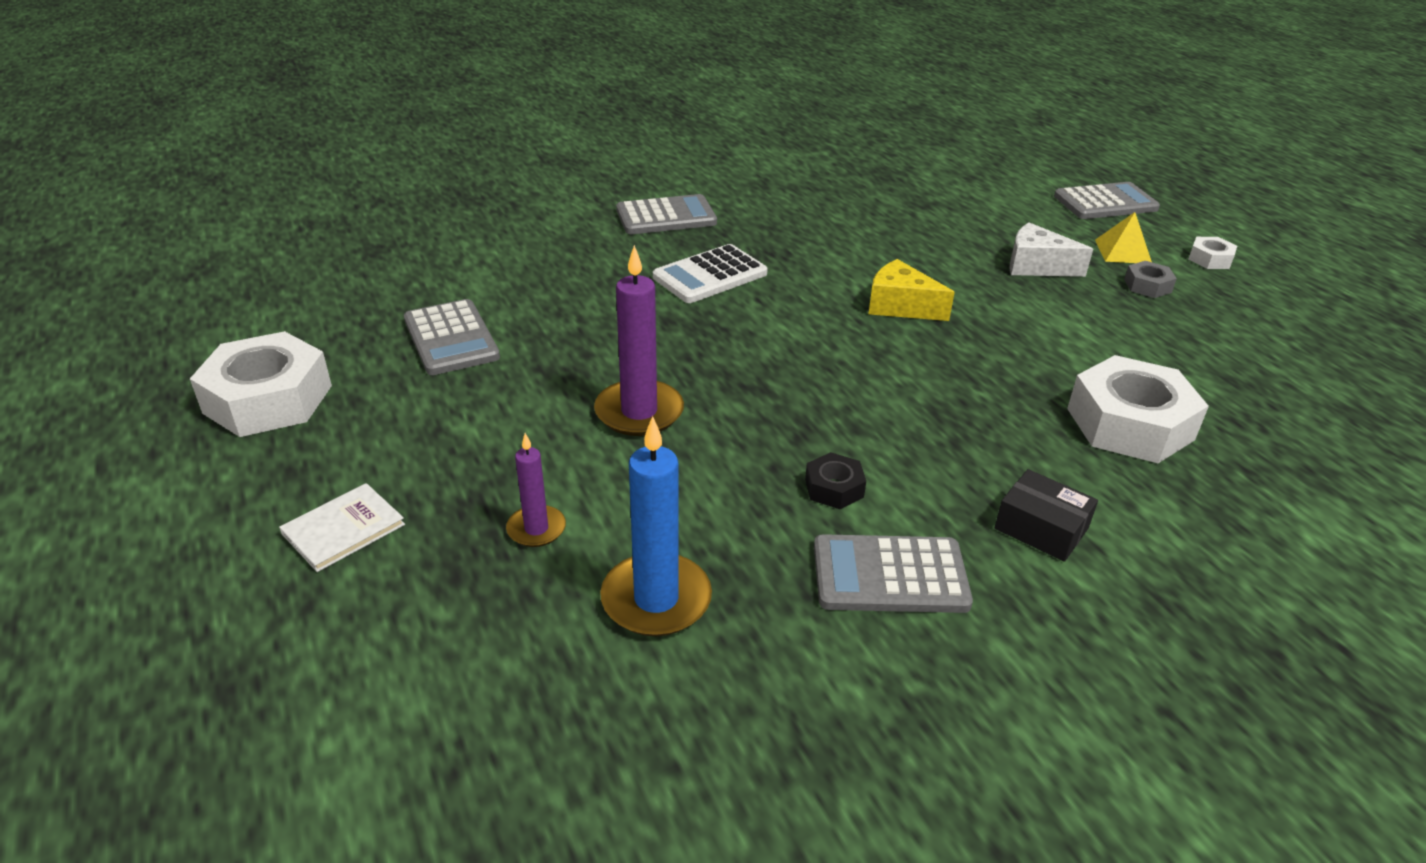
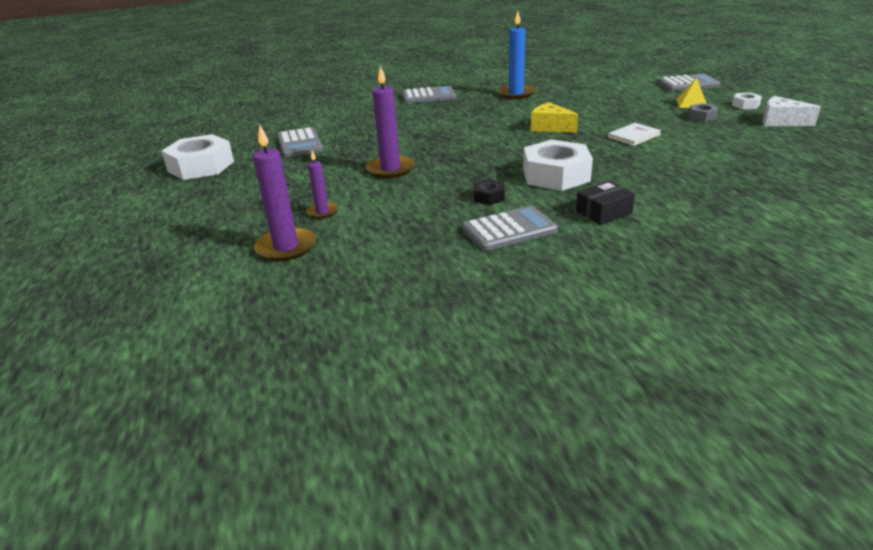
camera: 10 degrees right, 5 degrees down
(343, 529) = (224, 212): white book -> white book (634, 136)
(487, 628) = (286, 247): none -> purple candle
(656, 599) = (377, 238): blue candle -> blue candle (516, 94)
(710, 275) = (445, 118): white calculator -> none
(890, 575) = (509, 230): grey calculator -> grey calculator turned 150 degrees clockwise
(1036, 266) = (636, 110): white cheese -> white cheese (781, 122)
(1041, 528) = (603, 212): black box -> black box turned 75 degrees counterclockwise
(1130, 424) = (671, 171): white nut -> white nut (556, 175)

